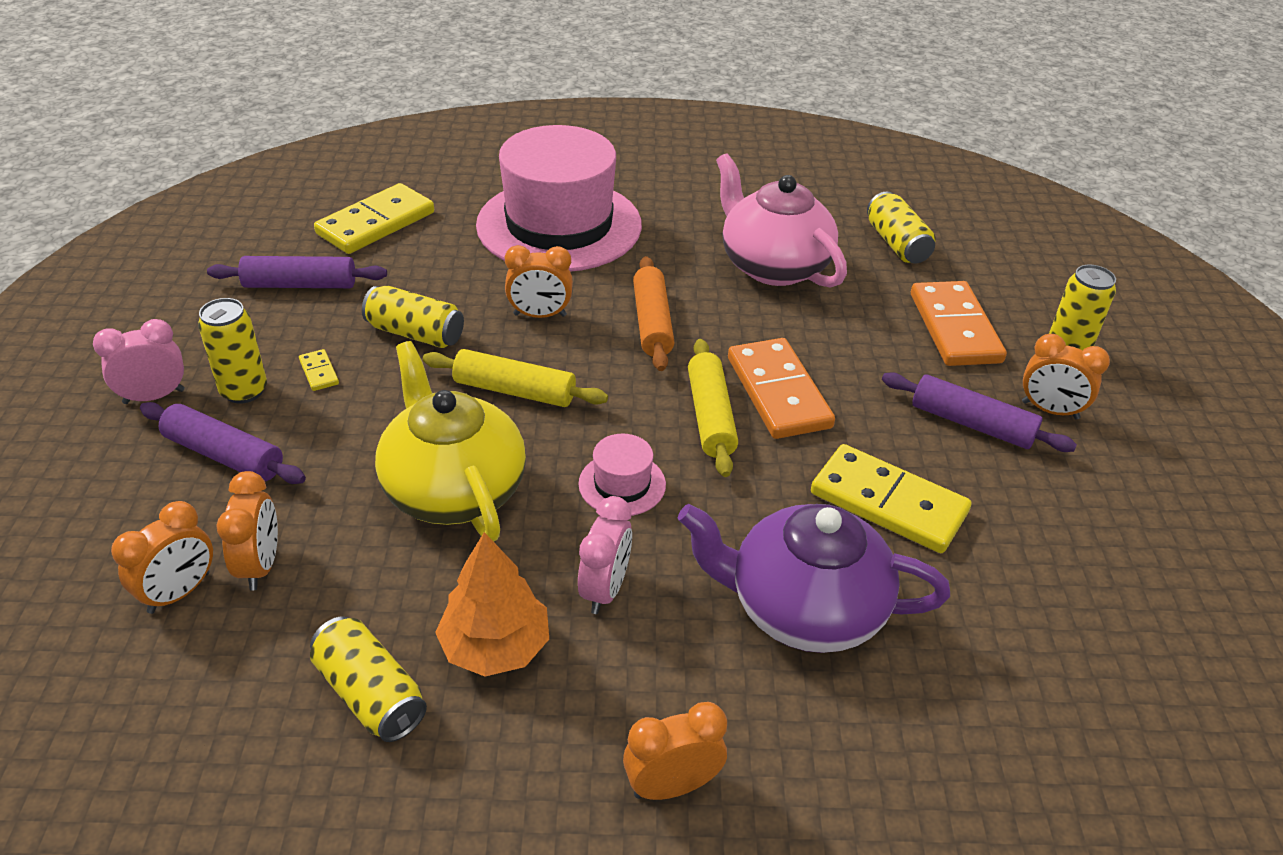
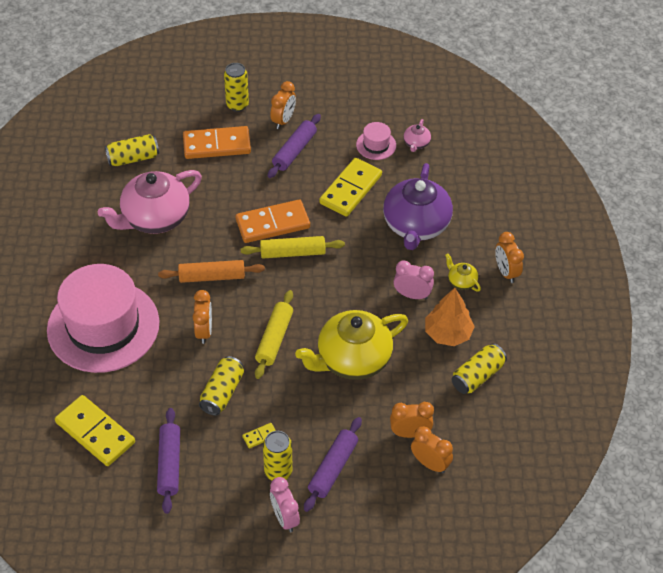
camera: 90 degrees left, 10 degrees up
(622, 484) = (344, 289): pink hat -> pink hat (376, 145)
(642, 684) = (461, 281): none -> yellow teapot
(1062, 625) = (416, 143): none -> pink teapot

